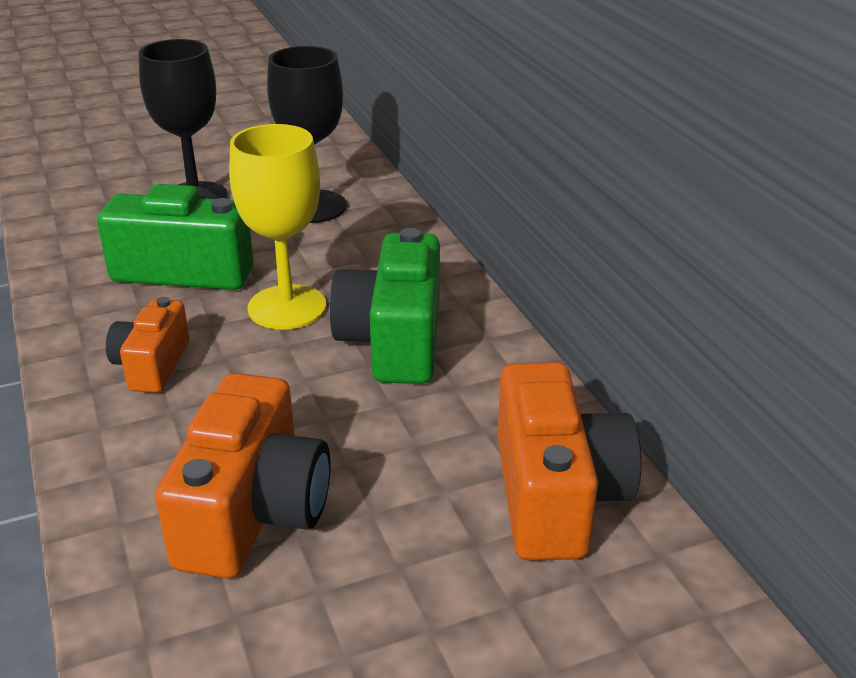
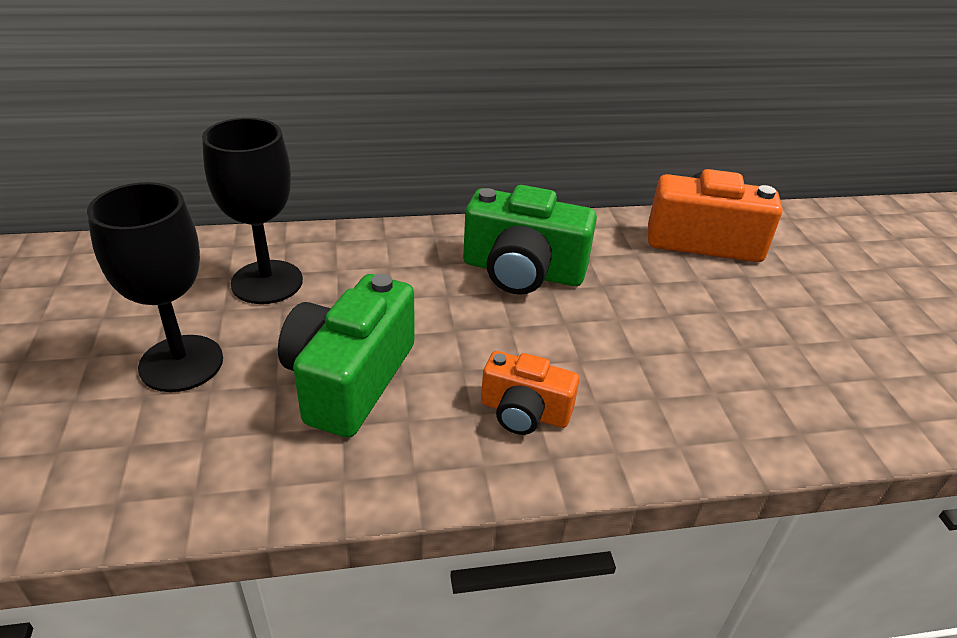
camera: 80 degrees left, 5 degrees up
(253, 512) = (725, 365): orange camera -> none
(287, 307) = (452, 319): yellow goblet -> none

